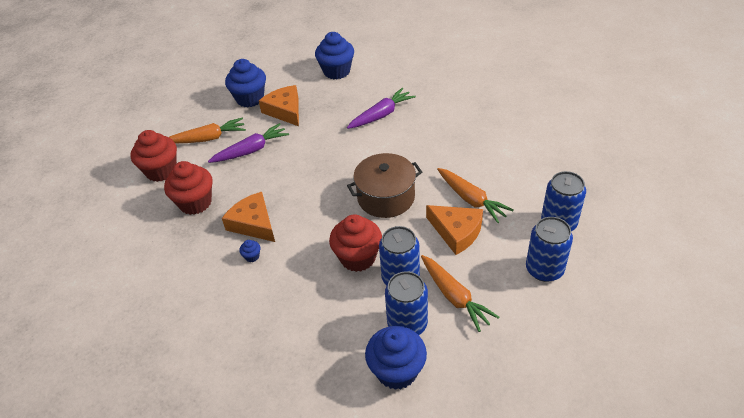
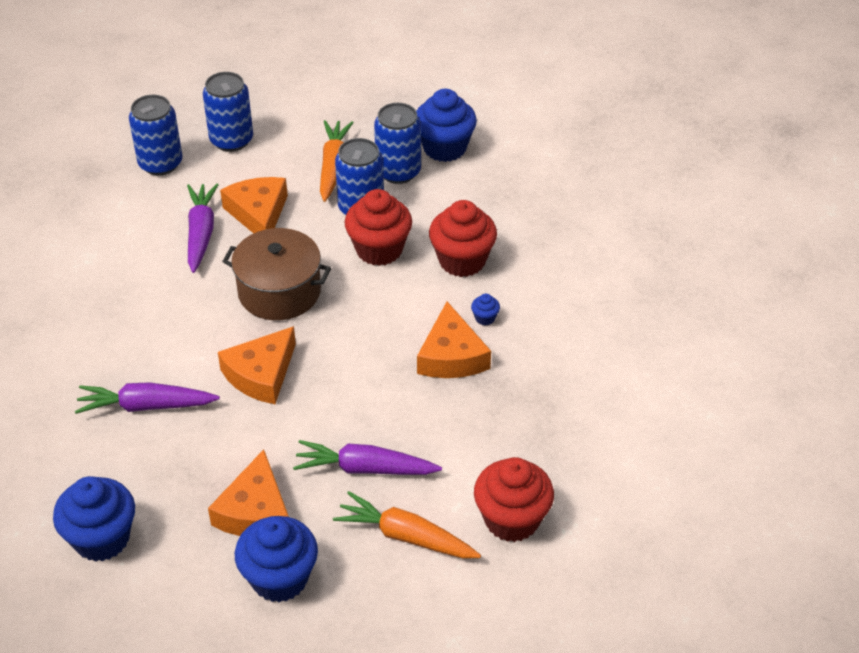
camera: 145 degrees left, 0 degrees up
(195, 203) = (500, 432): red cupcake -> red cupcake (462, 260)
(345, 156) = (261, 374): none -> orange cheese
(471, 199) = (201, 233): orange carrot -> purple carrot

